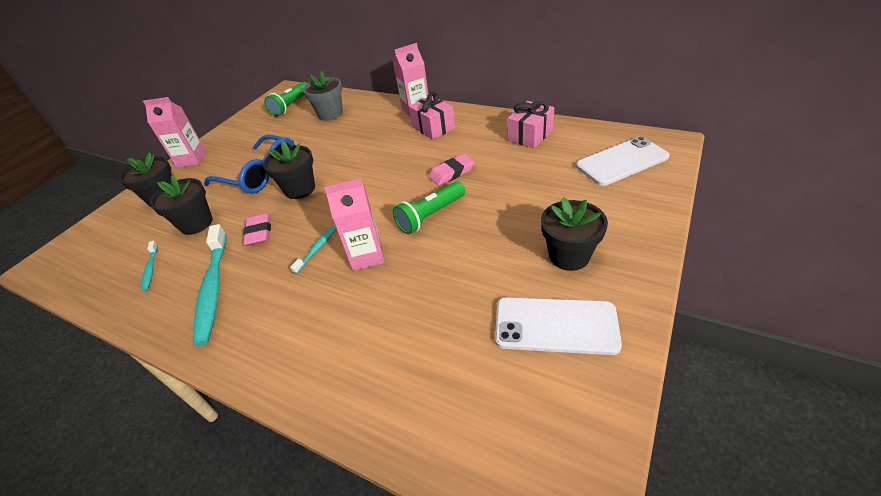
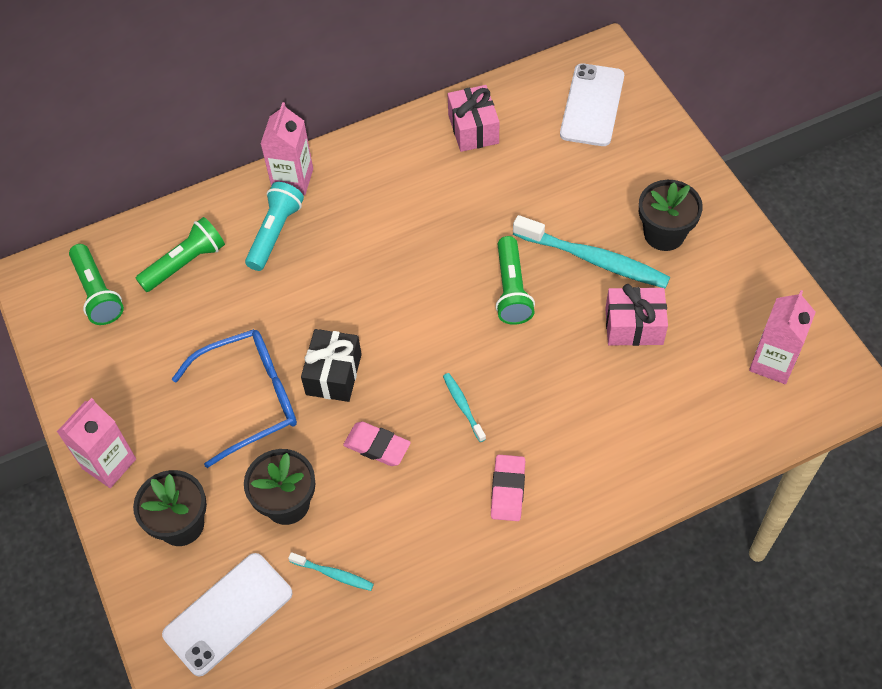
camera: 55 degrees left, 15 degrees up
(213, 288) = (432, 521): turquoise toothbrush -> turquoise toothbrush (593, 259)
(300, 189) = (333, 374): black flower pot -> black gift
(330, 114) = (185, 263): grey flower pot -> green flashlight
(367, 256) = (517, 371): pink carton -> pink carton (773, 362)
(376, 123) = (275, 233): none -> turquoise flashlight
(433, 128) = (356, 190): pink gift -> pink gift (634, 326)
(451, 173) = (462, 231): pink eraser -> pink eraser (508, 490)
(555, 325) = (721, 296): white phone -> white phone (228, 614)

